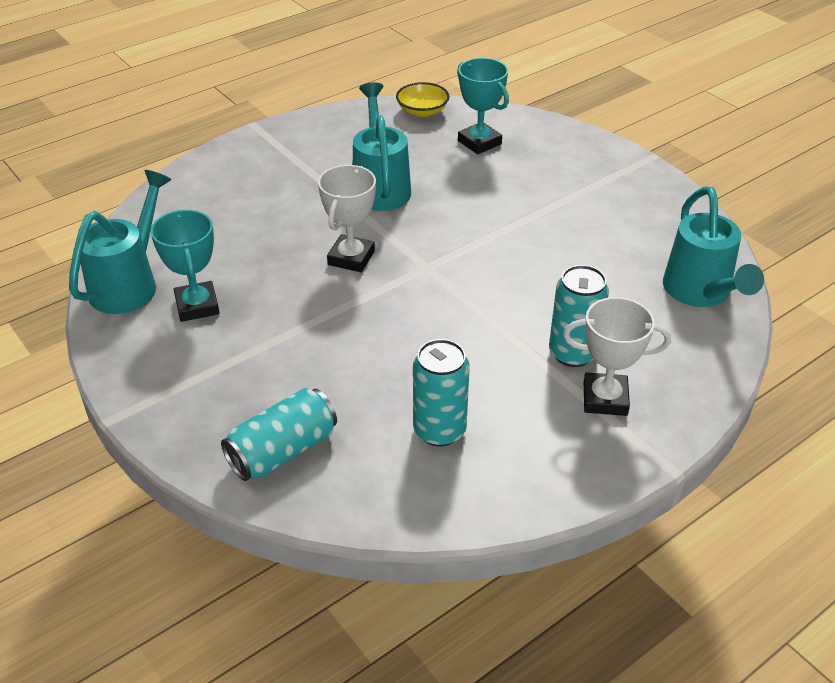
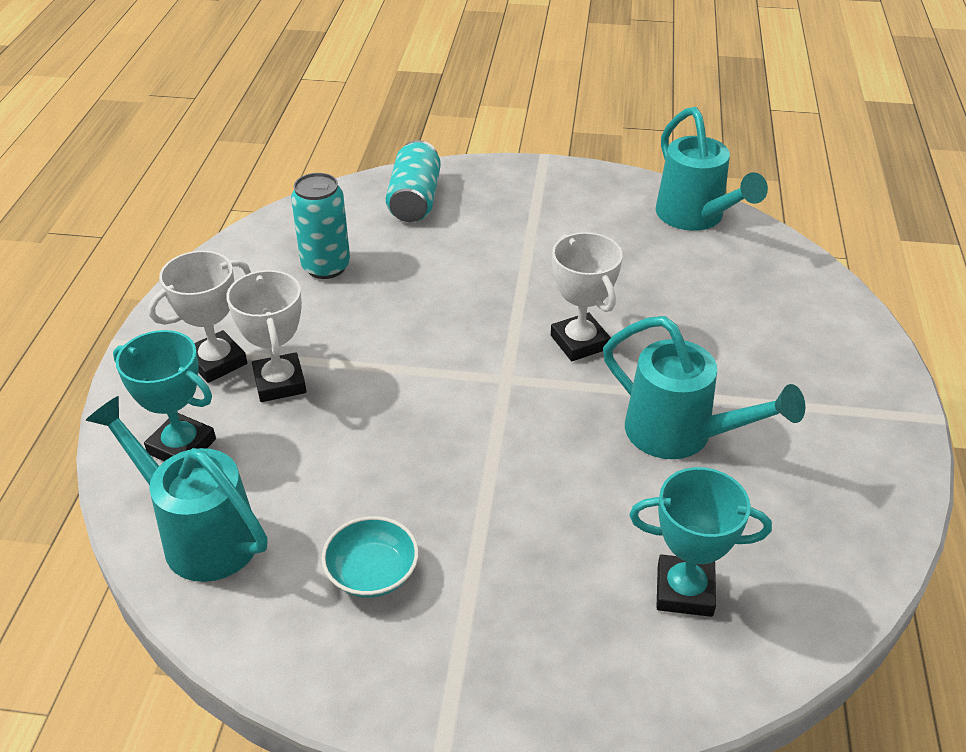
camera: 135 degrees right, 0 degrees up
(197, 306) = (621, 234): turquoise trophy -> turquoise trophy (182, 446)
(422, 111) = (830, 594): yellow bowl -> none
(572, 353) = (280, 382): turquoise can -> white trophy
(618, 224) = (372, 573): none -> turquoise bowl

